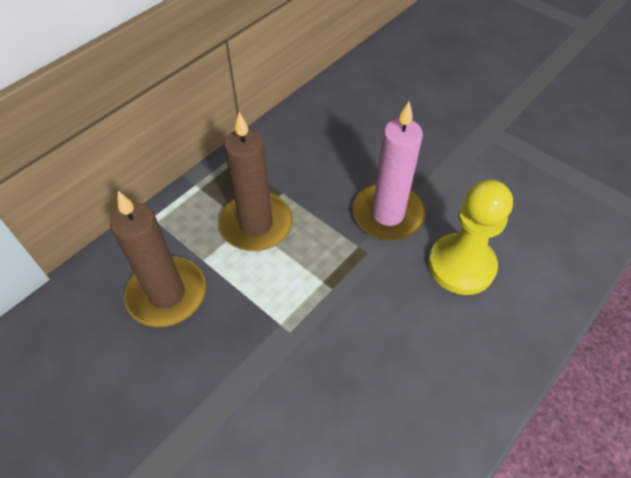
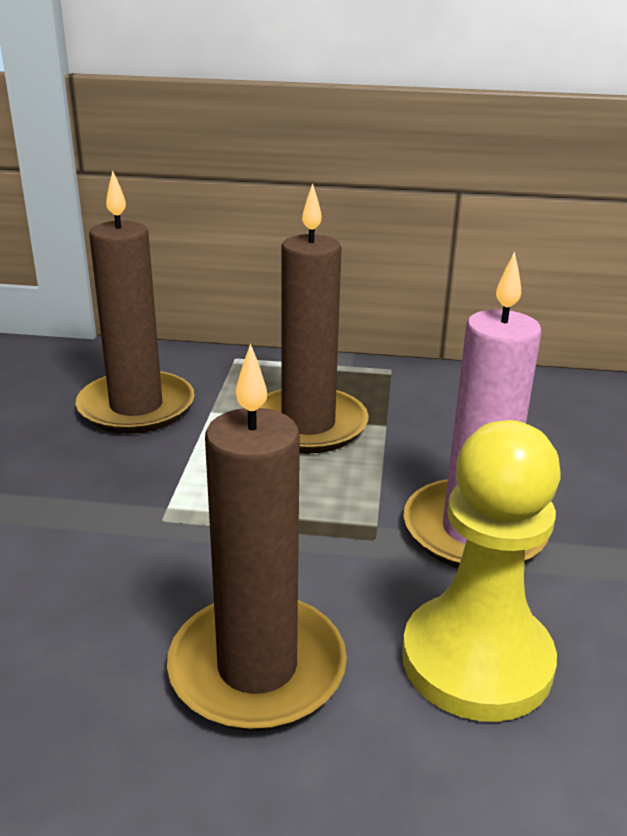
camera: 55 degrees right, 25 degrees down
(421, 343) = (257, 668): none -> brown candle

